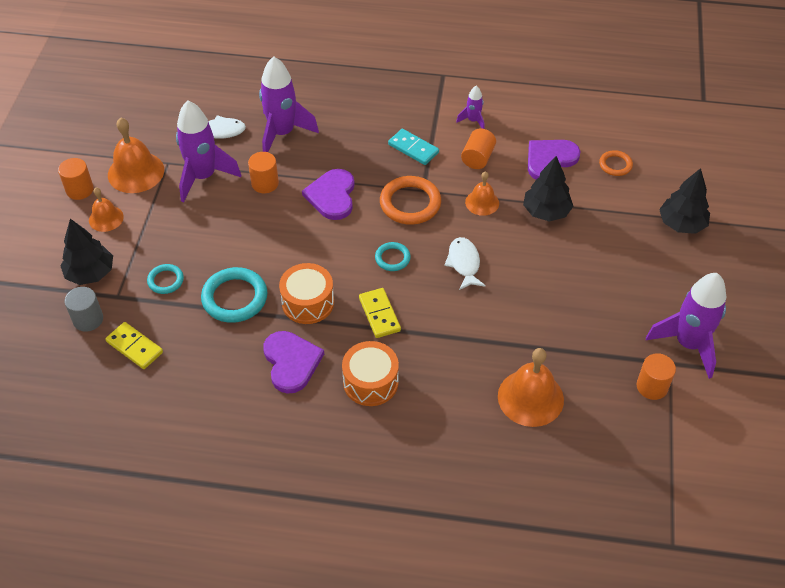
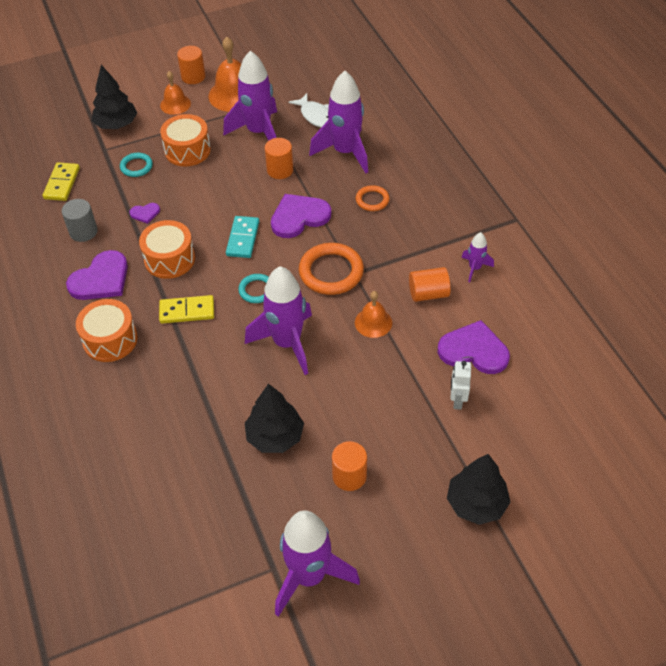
camera: 60 degrees right, 0 degrees up
(88, 319) = (72, 146): grey cylinder -> grey cylinder (83, 232)
(179, 235) = (187, 150): none -> orange drum
(234, 298) = (145, 213): turquoise ring -> purple heart
(379, 314) = (187, 311): yellow domino -> yellow domino turned 45 degrees clockwise
(413, 148) = (401, 243): turquoise domino -> turquoise domino (243, 239)
(464, 263) = (287, 343): white fish -> purple rocket
(530, 397) = (159, 464): orange bell -> none
(546, 212) = (400, 377): black tree -> black tree (275, 436)
(588, 191) = (457, 400): none -> white robot
(615, 165) = (514, 408): orange ring -> orange ring (372, 200)
(652, 386) = (232, 563): orange cylinder -> orange cylinder (349, 476)

